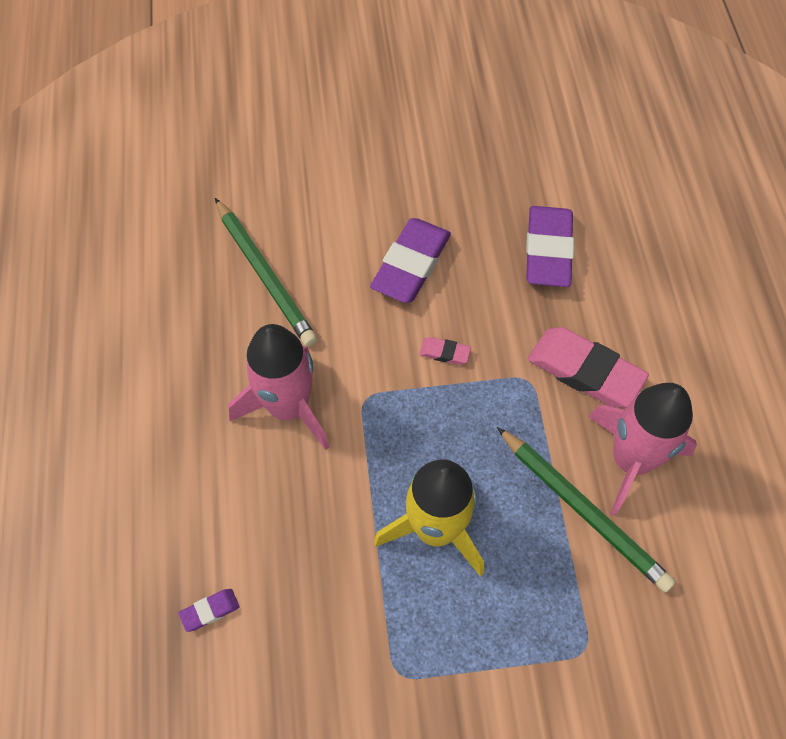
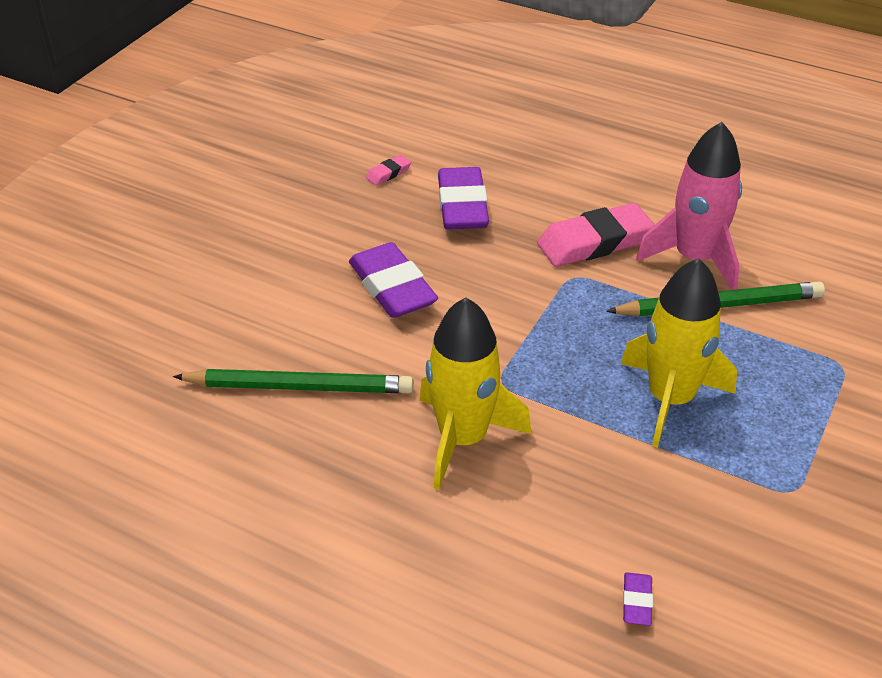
camera: 55 degrees left, 20 degrees down
(288, 407) = (463, 439): pink rocket -> yellow rocket
(444, 353) = (502, 310): pink eraser -> pink eraser (388, 173)
(548, 251) = (462, 206): purple eraser -> purple eraser turned 45 degrees clockwise

